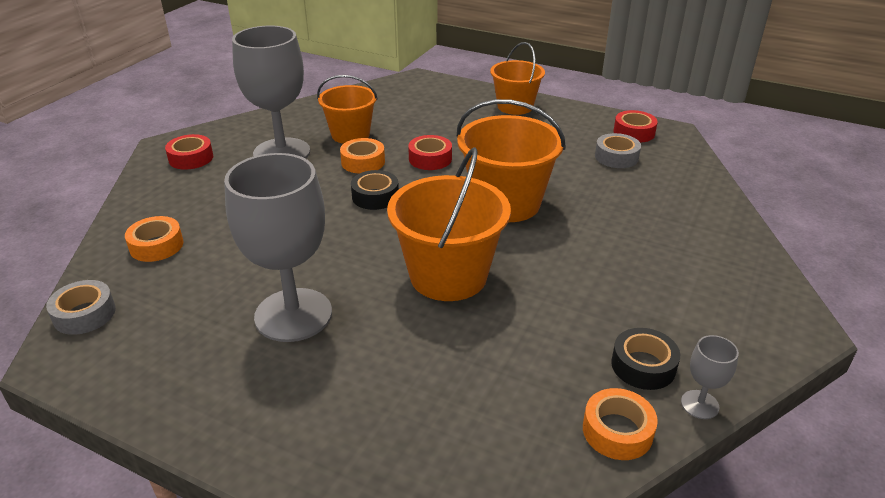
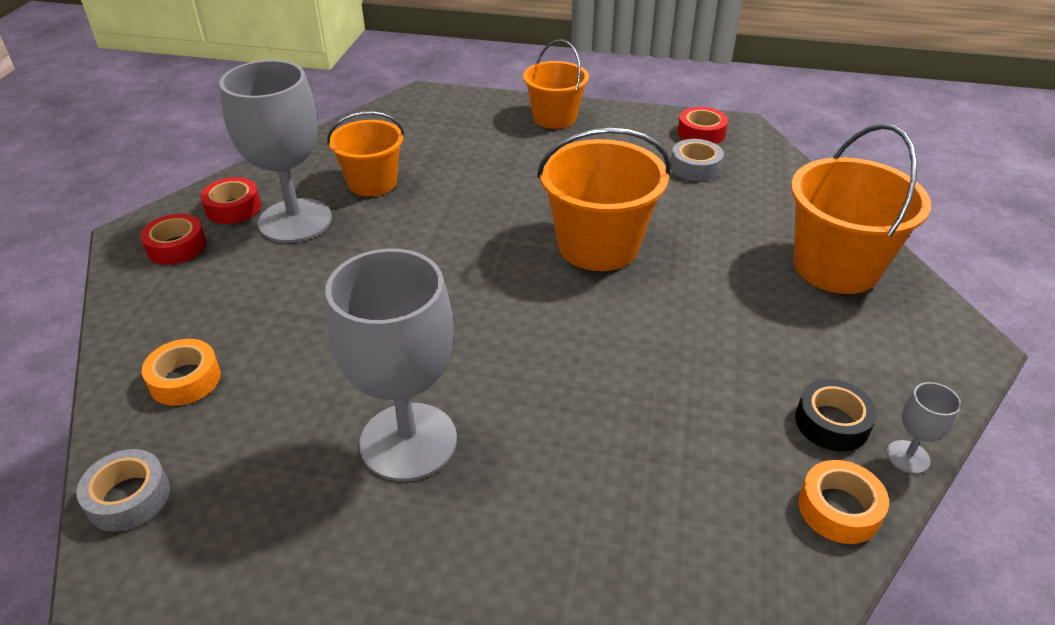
camera: 15 degrees left, 5 degrees up
(363, 162) = (404, 218): orange tape -> none
(375, 196) = (440, 262): black tape -> none
(430, 159) = (484, 201): red tape -> red tape (233, 208)
(448, 276) = (572, 352): orange bucket -> orange bucket (836, 267)

